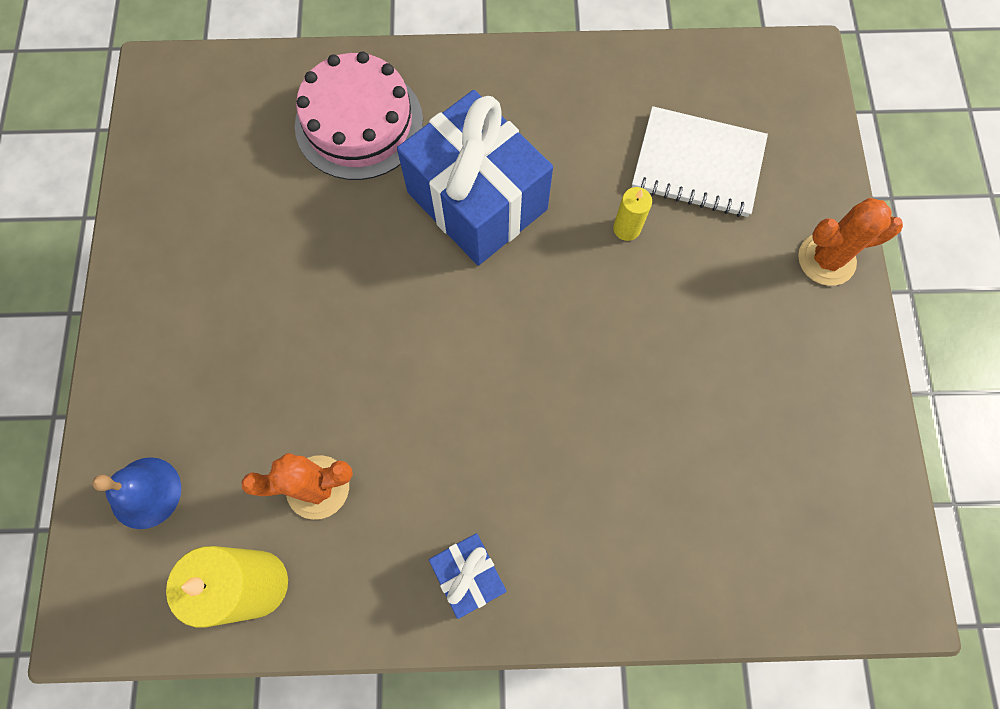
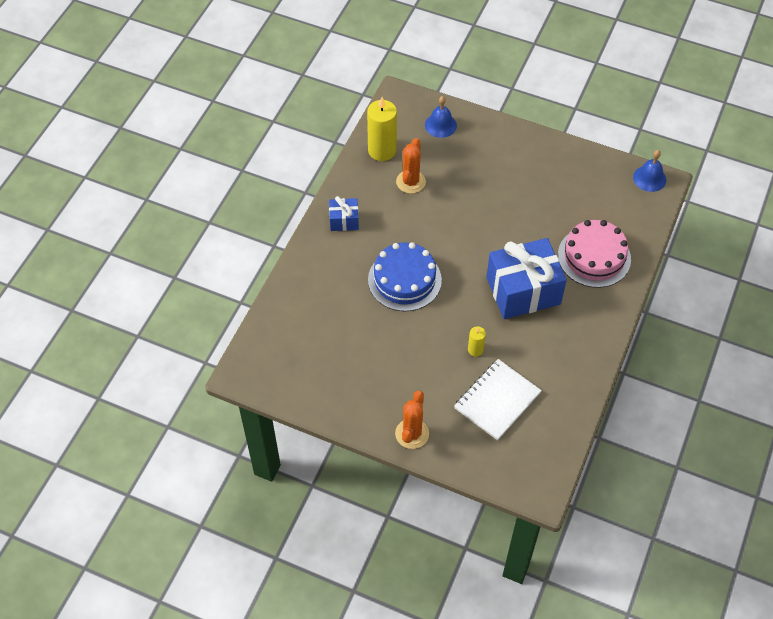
camera: 115 degrees right, 15 degrees down
(156, 95) = (649, 178): none -> blue bell
(549, 397) = (404, 280): none -> blue cake

